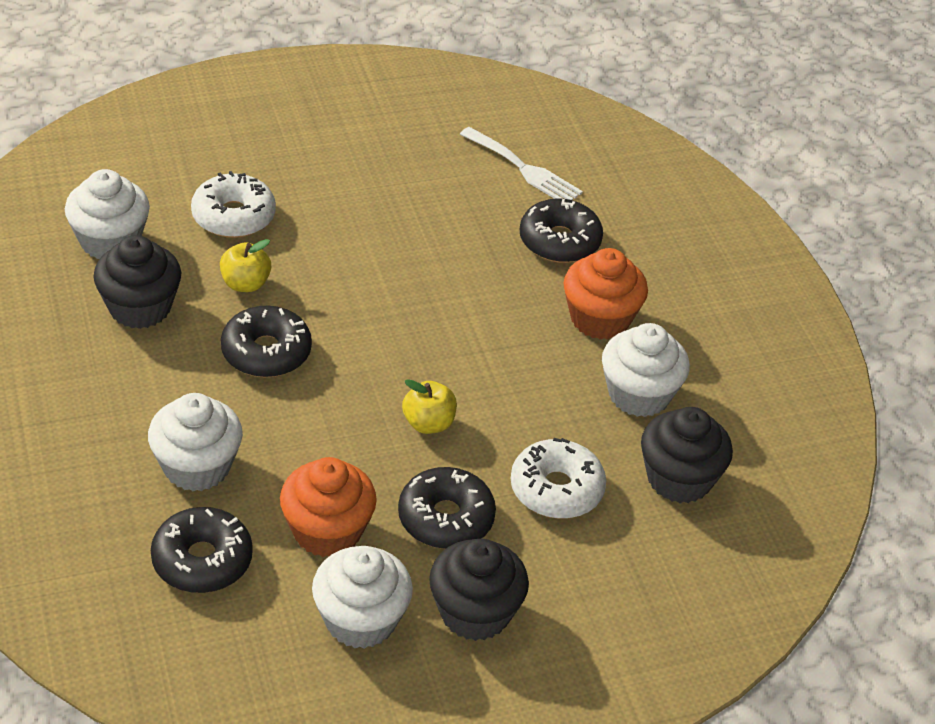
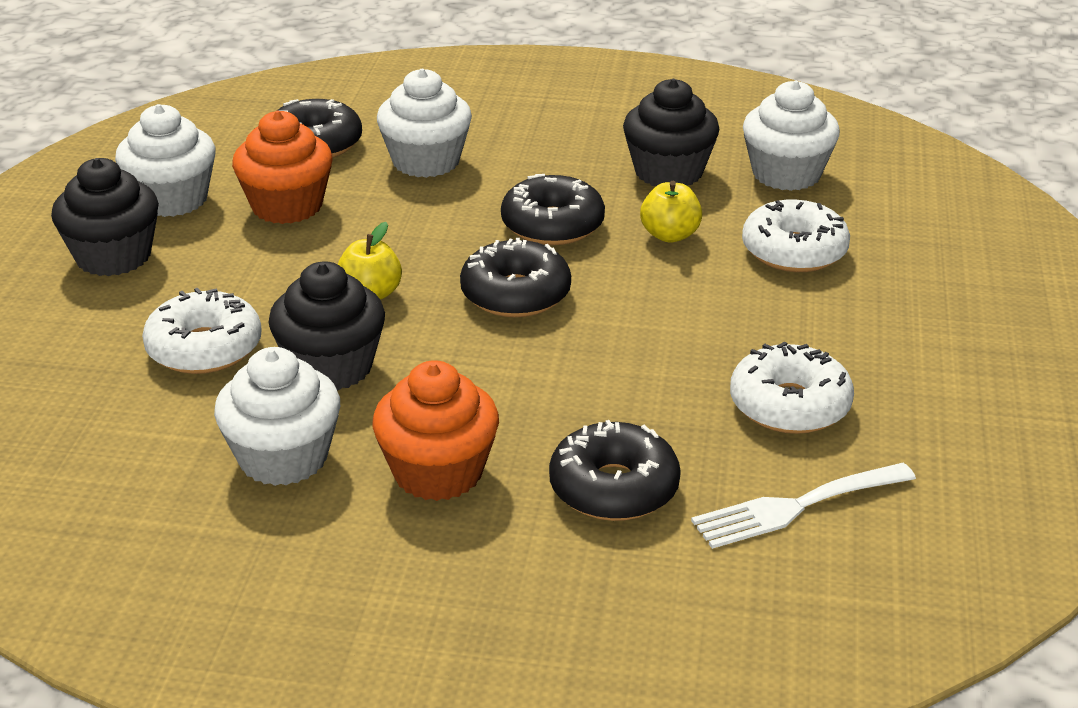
camera: 120 degrees right, 10 degrees down
(428, 187) = (789, 405): none -> white donut
(446, 518) = (237, 271): black donut -> black donut (515, 294)
(679, 479) = (131, 441): black cupcake -> black cupcake (331, 367)

